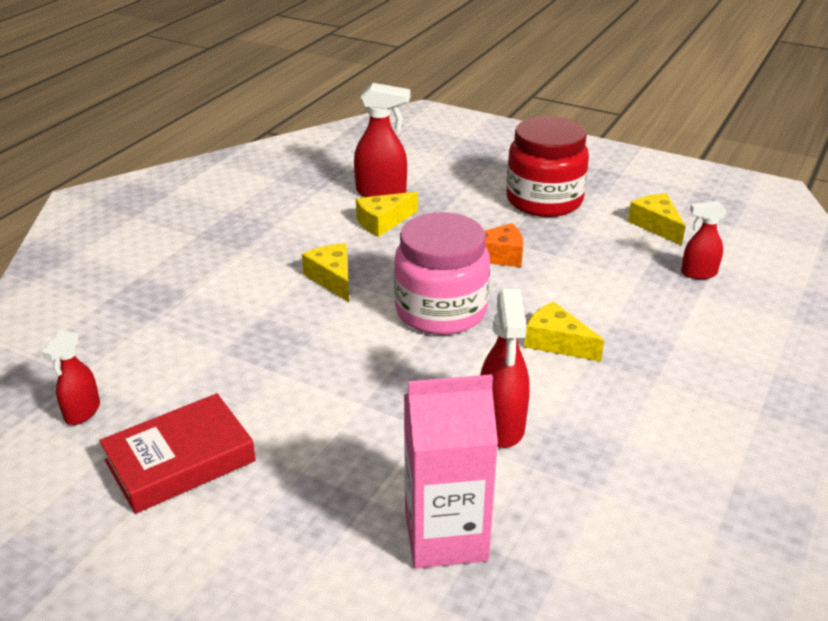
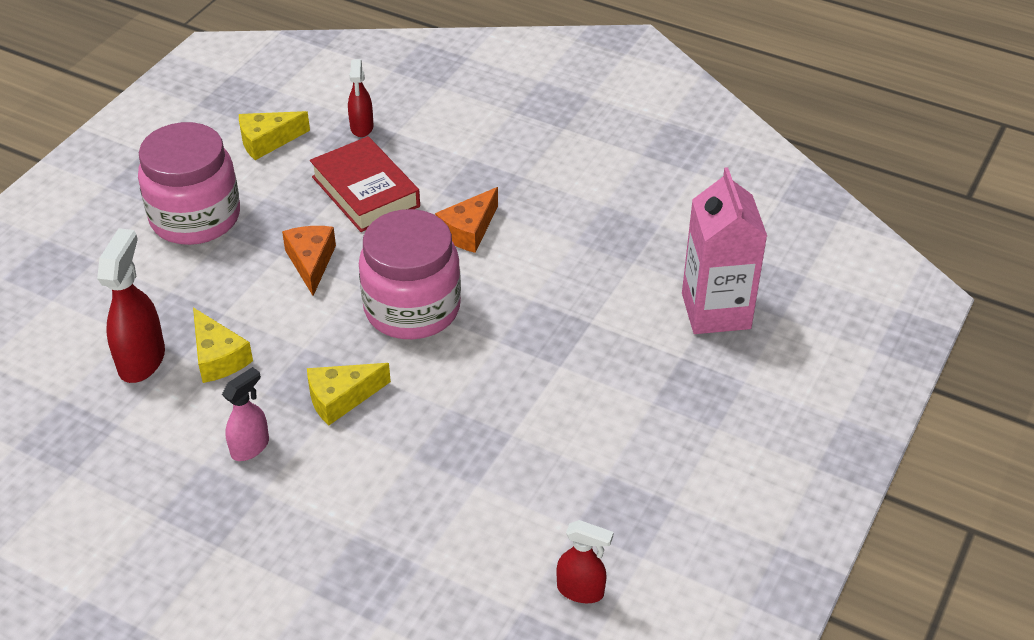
camera: 90 degrees left, 10 degrees up
(180, 461) = (647, 493): red book -> red book (365, 191)
(287, 241) = (250, 447): none -> pink spray bottle
(501, 426) = (587, 274): red spray bottle -> none
(544, 200) = (195, 218): red jar -> pink jar
(556, 342) = (469, 230): yellow cheese -> orange cheese

